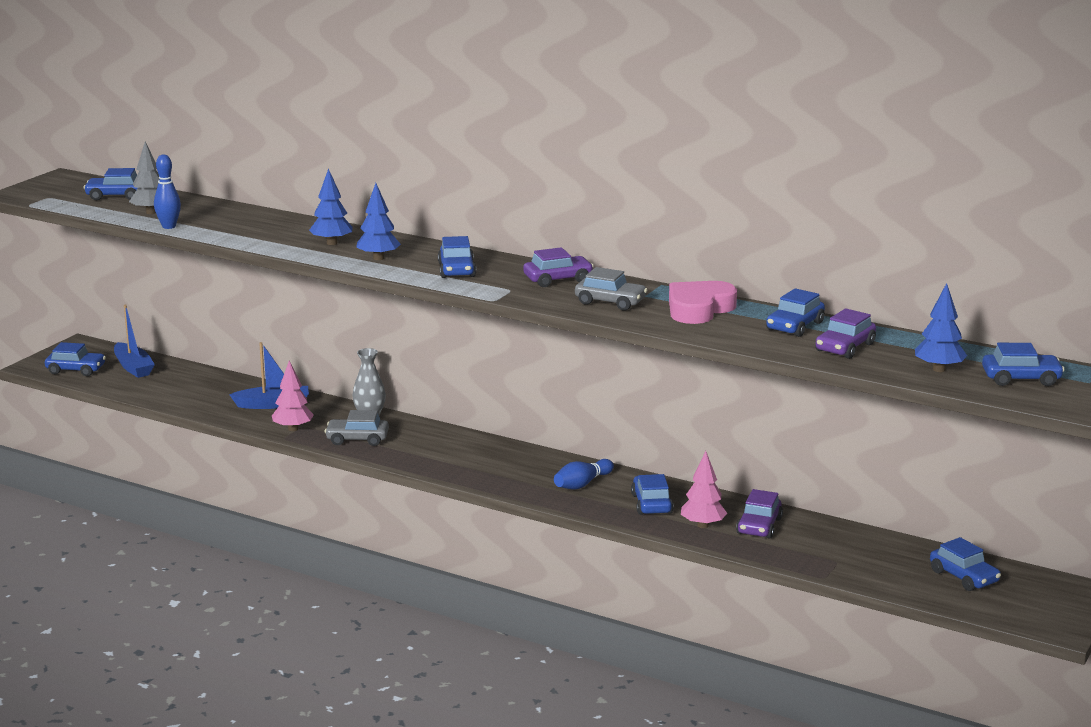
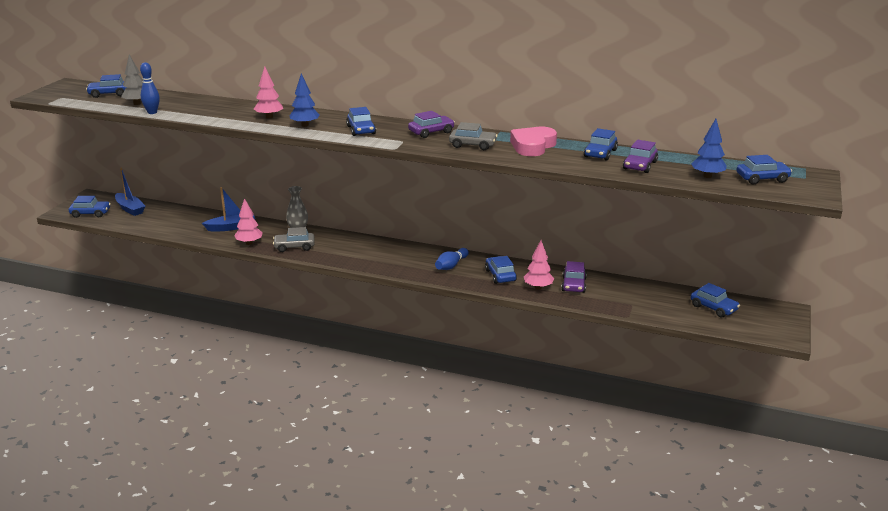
camera: 10 degrees left, 5 degrees up
(331, 243) = (269, 117): blue tree -> pink tree

